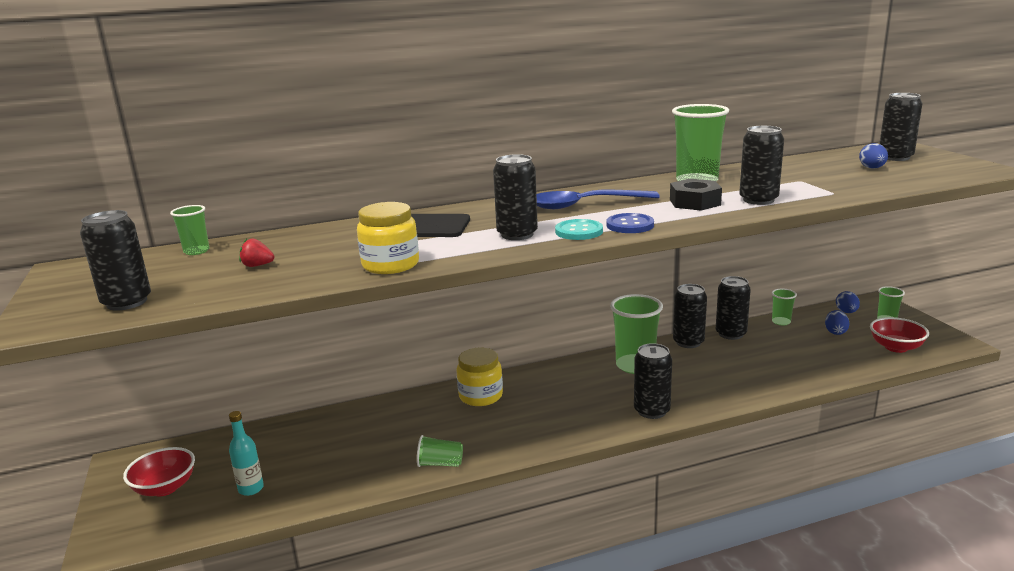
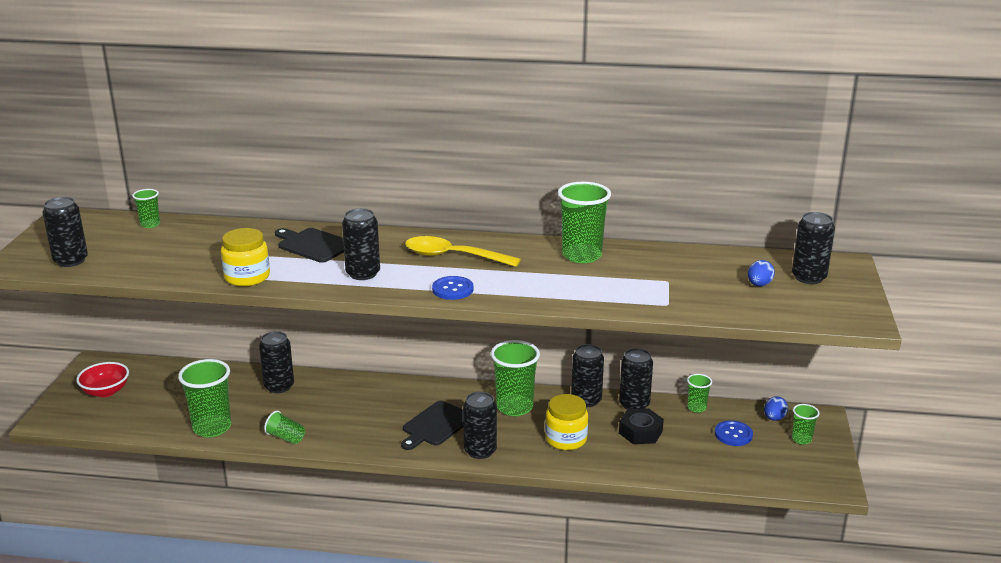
camera: 25 degrees right, 5 degrees up
(251, 489) = (154, 411): turquoise bottle -> none
(257, 265) = (170, 251): red strawberry -> none
(342, 482) = (212, 428): none -> green cup
(480, 396) = (367, 393): yellow jar -> yellow jar (566, 439)
(579, 231) = (408, 284): turquoise button -> none
(582, 403) = (436, 425): none -> black cutting board
(583, 205) = (453, 256): blue spoon -> yellow spoon
(695, 202) = (539, 280): black nut -> black nut (640, 432)
(758, 200) = (592, 293): black can -> black can (279, 386)
(835, 332) = (733, 434): blue egg -> blue button
(896, 347) = (768, 468): red bowl -> none

